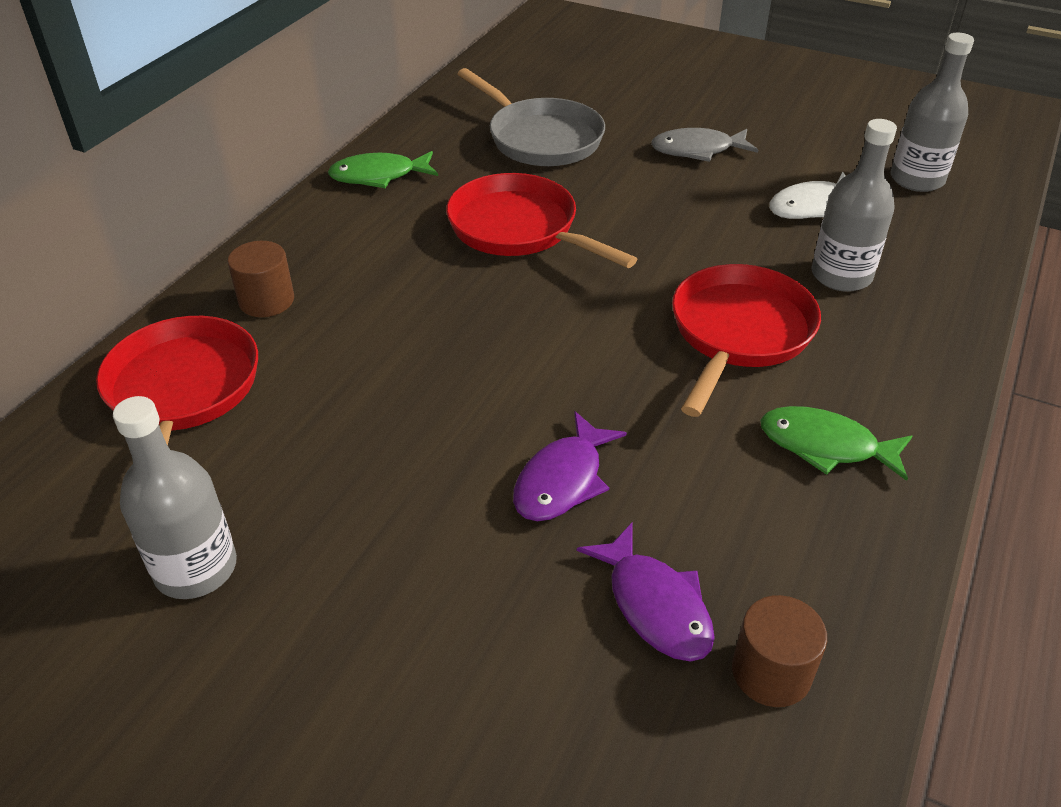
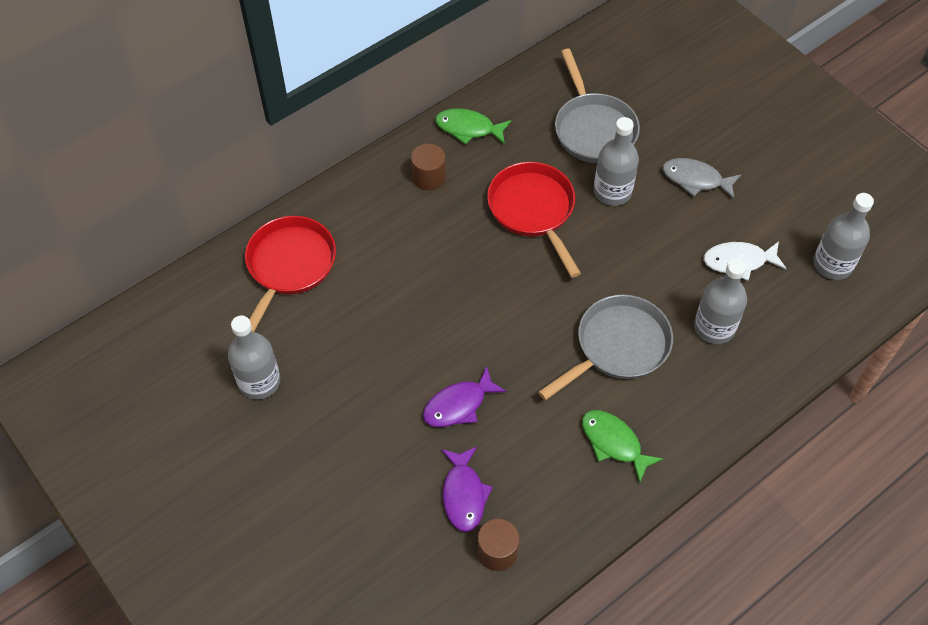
camera: 25 degrees right, 15 degrees up
(266, 300) = (357, 214): brown cylinder -> brown cylinder (429, 177)
(607, 185) = (612, 191): none -> grey bottle
(739, 333) = (618, 346): red pan -> grey pan

